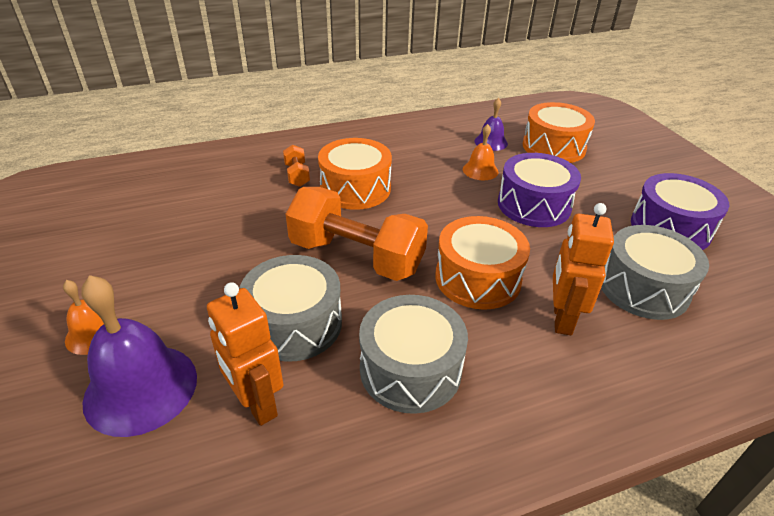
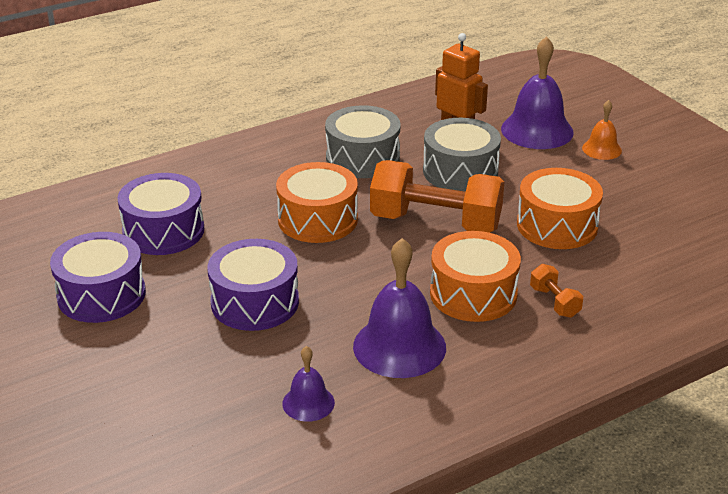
camera: 170 degrees right, 5 degrees down
(425, 163) = (399, 346): none -> purple bell
(480, 170) = (322, 345): orange bell -> none
(553, 147) = (209, 407): orange drum -> orange drum (557, 225)
(561, 319) = (245, 199): orange robot -> none
(643, 287) = (163, 231): grey drum -> purple drum

